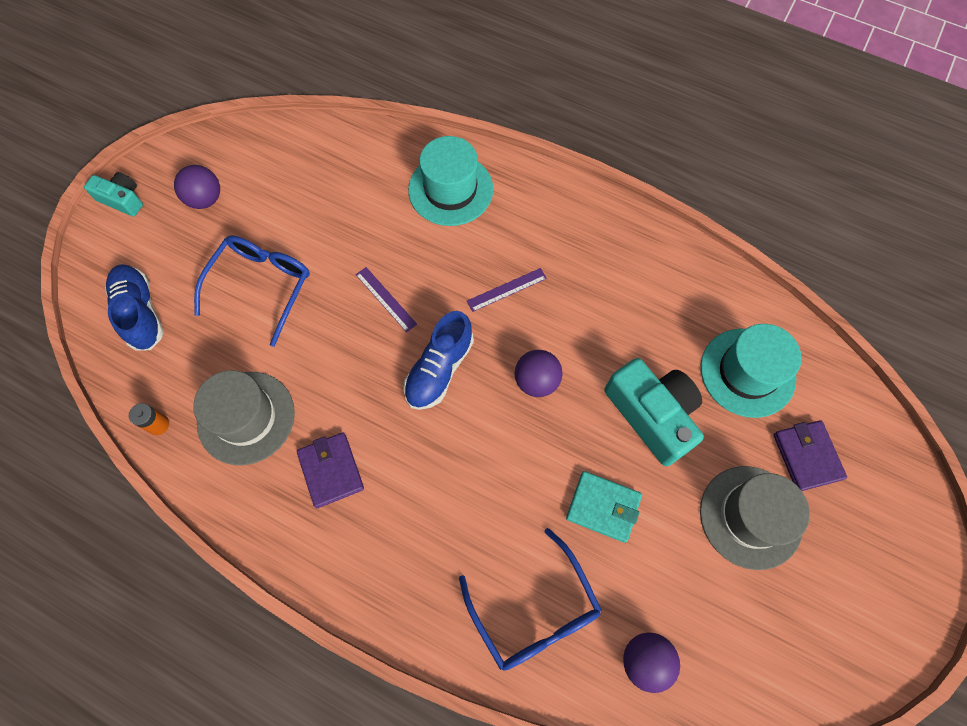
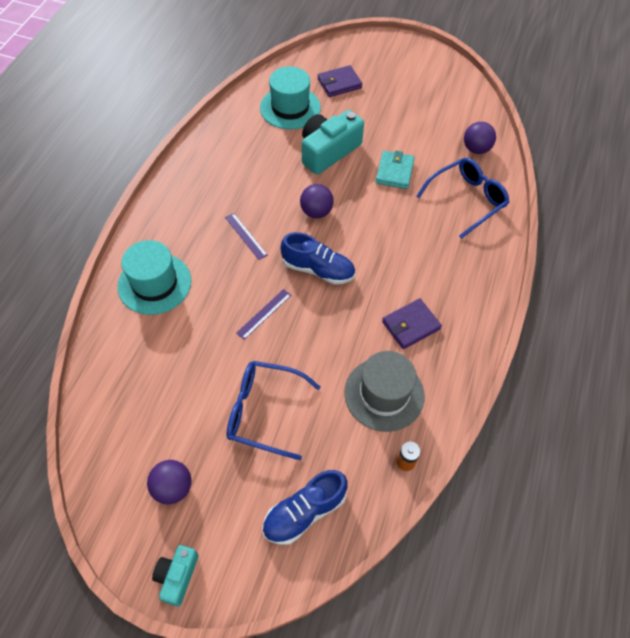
camera: 100 degrees left, 10 degrees down
(750, 517) = (382, 107): grey hat -> none

